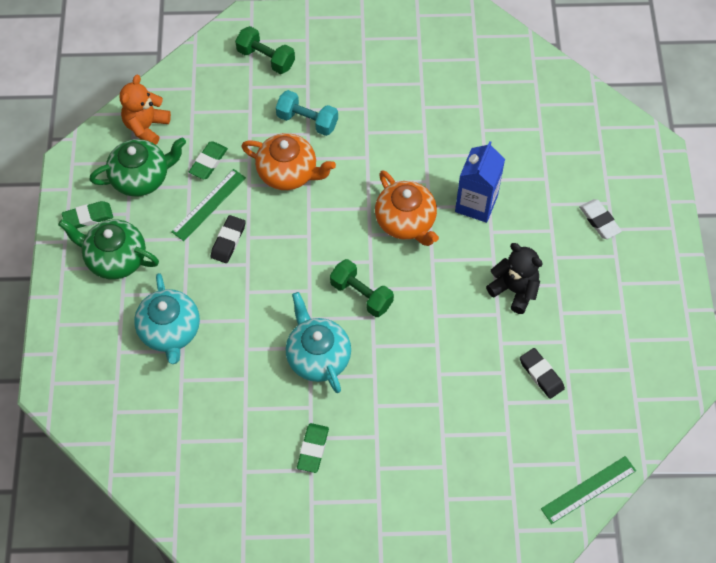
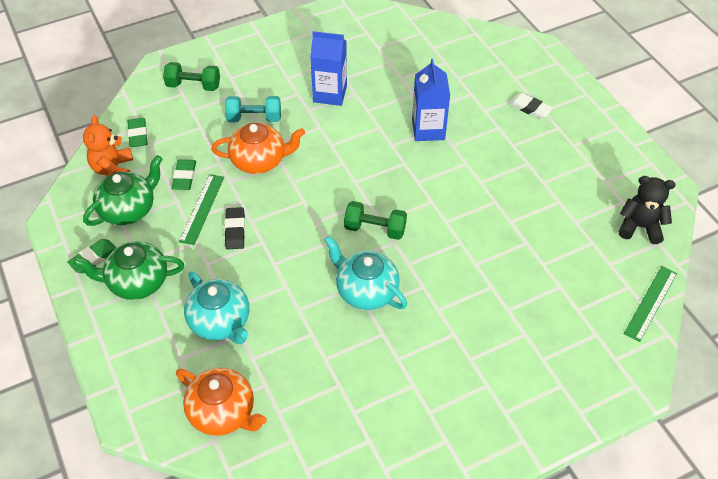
camera: 25 degrees left, 10 degrees down
(313, 449) = (405, 367): green eraser -> green eraser (138, 135)
(398, 121) = (330, 94): none -> blue carton
(406, 222) = (379, 162): orange teapot -> orange teapot (223, 412)
(514, 290) = (497, 179): black teddy bear -> black teddy bear (640, 227)
(541, 374) = (557, 232): black eraser -> none

